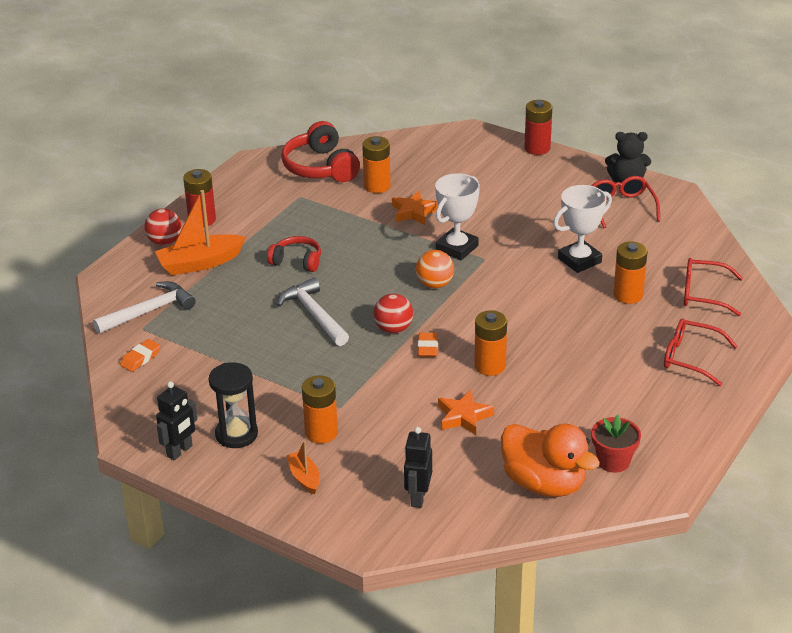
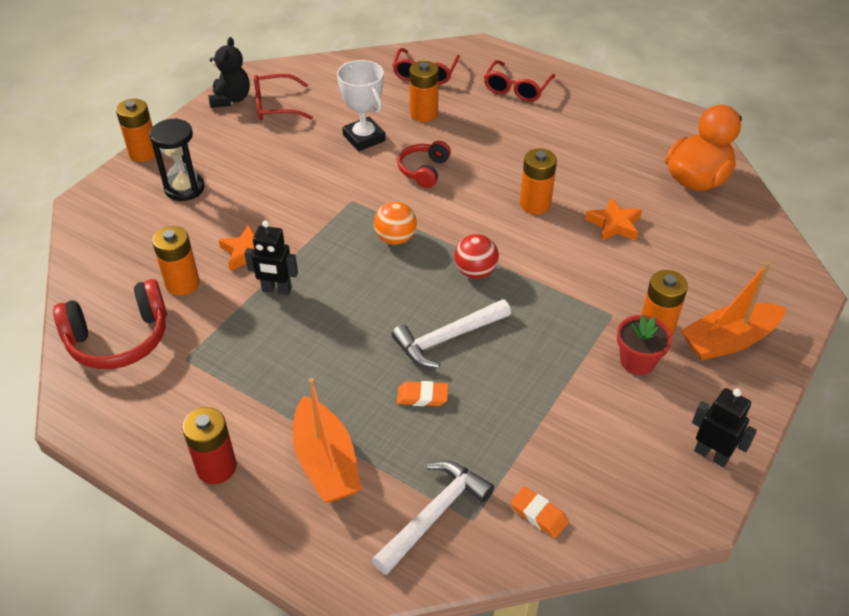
camera: 90 degrees left, 10 degrees up
(149, 311) = (434, 514): white hammer -> white hammer turned 75 degrees clockwise
(165, 242) = (265, 510): red ball -> none
(236, 434) = (672, 402): black hourglass -> black hourglass (184, 188)
(297, 261) = (335, 357): red headphones -> red headphones (424, 170)
(304, 477) = (728, 340): orange boat -> orange boat, size x1.83
(418, 497) = (736, 257): black robot -> black robot (276, 290)
(427, 348) = (507, 246): orange eraser -> orange eraser (422, 396)
(457, 248) = (329, 220): white trophy -> none
(537, 148) = (144, 153): red battery -> orange battery
(613, 461) = (659, 140): red flower pot -> red flower pot (637, 361)

